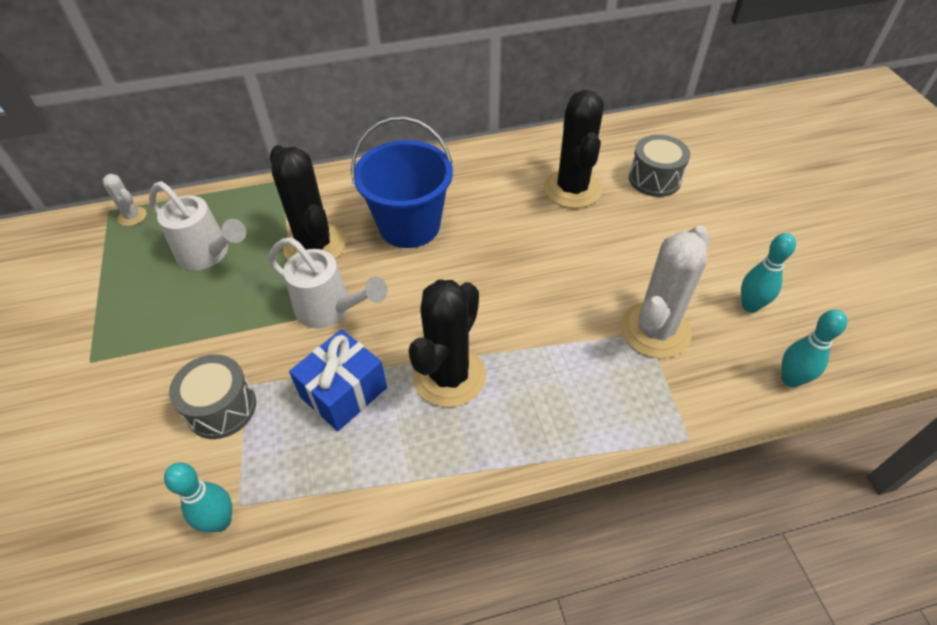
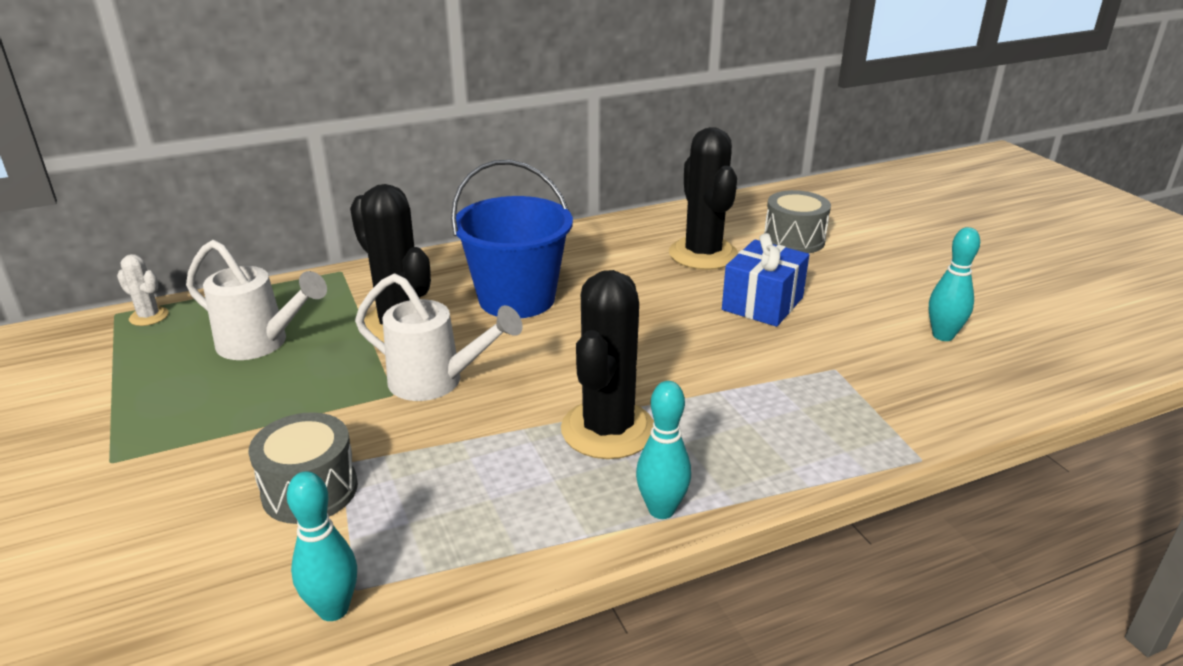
camera: 10 degrees left, 20 degrees down
(344, 392) = (474, 458): blue gift -> blue gift (762, 304)
(655, 330) = (843, 366): white cactus -> none
(790, 379) = (1015, 394): turquoise bowling pin -> turquoise bowling pin (661, 510)

